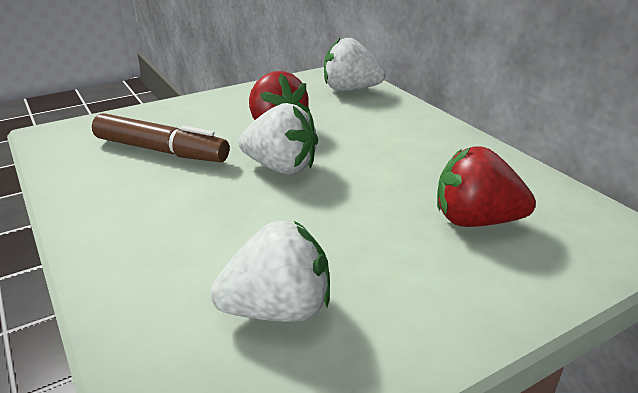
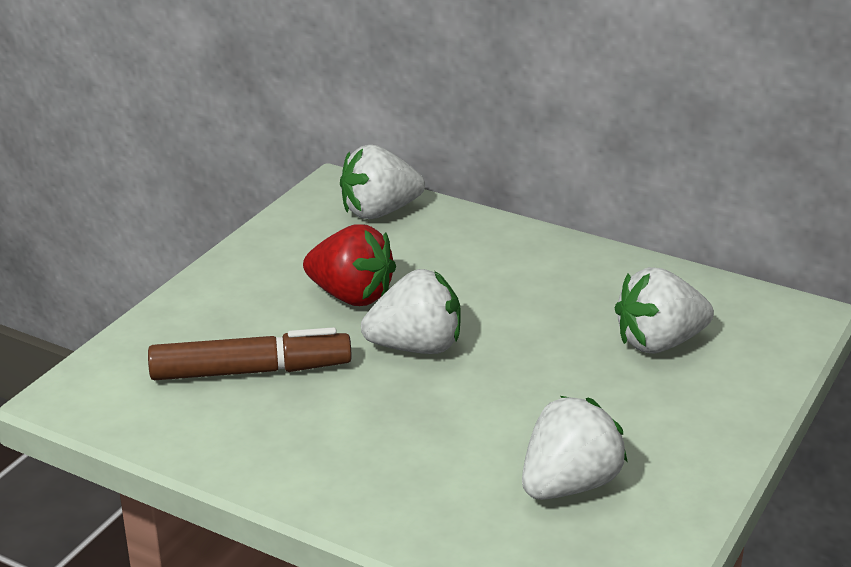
camera: 30 degrees left, 0 degrees up
(475, 221) = (659, 343): red strawberry -> white strawberry

